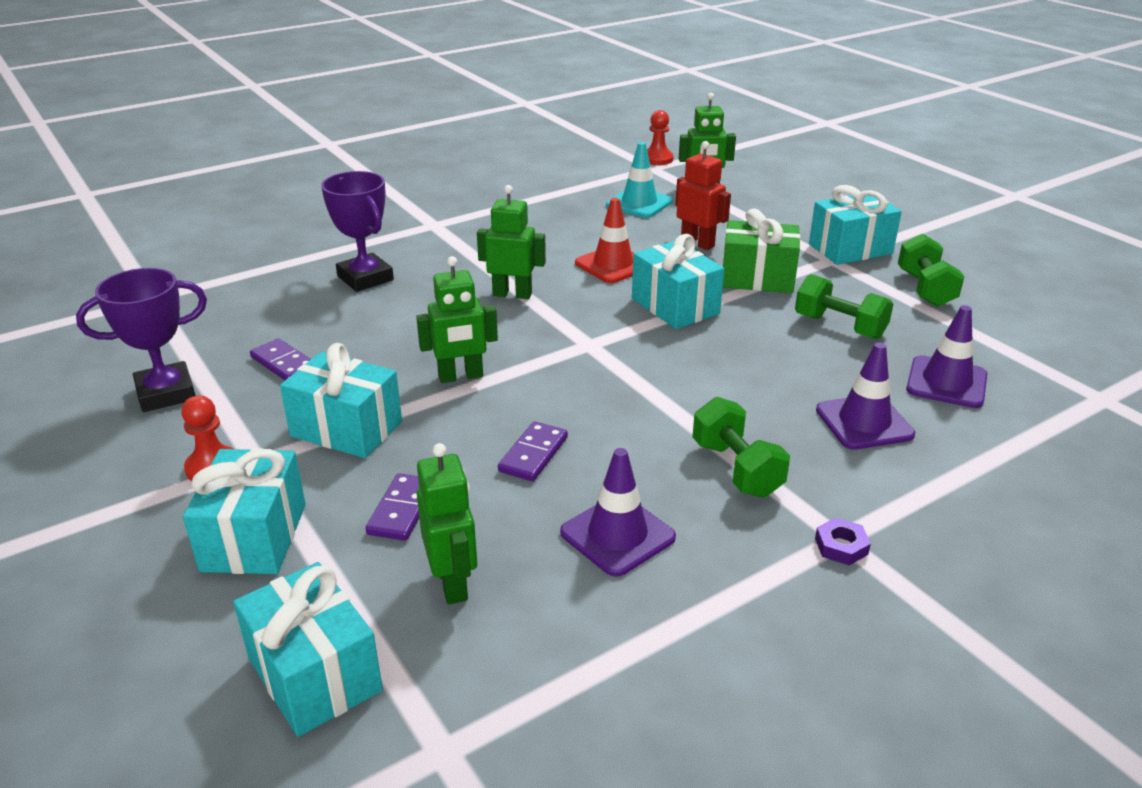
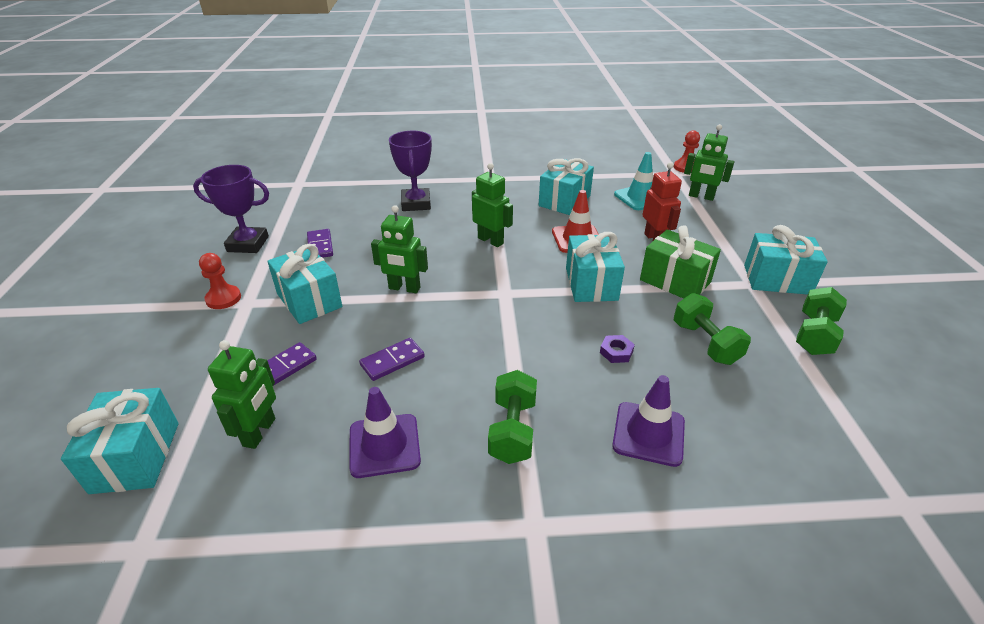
camera: 30 degrees right, 5 degrees up
(254, 537) = (198, 352): turquoise gift -> turquoise gift (564, 201)
(841, 546) = (528, 533): purple nut -> purple nut (616, 352)
(946, 382) = (756, 427): purple traffic cone -> none

